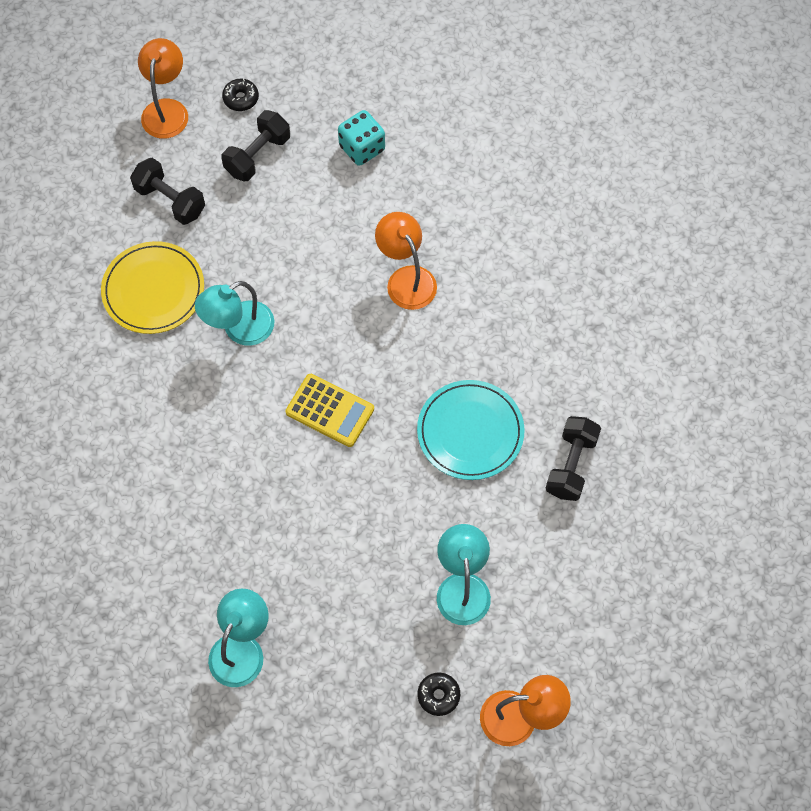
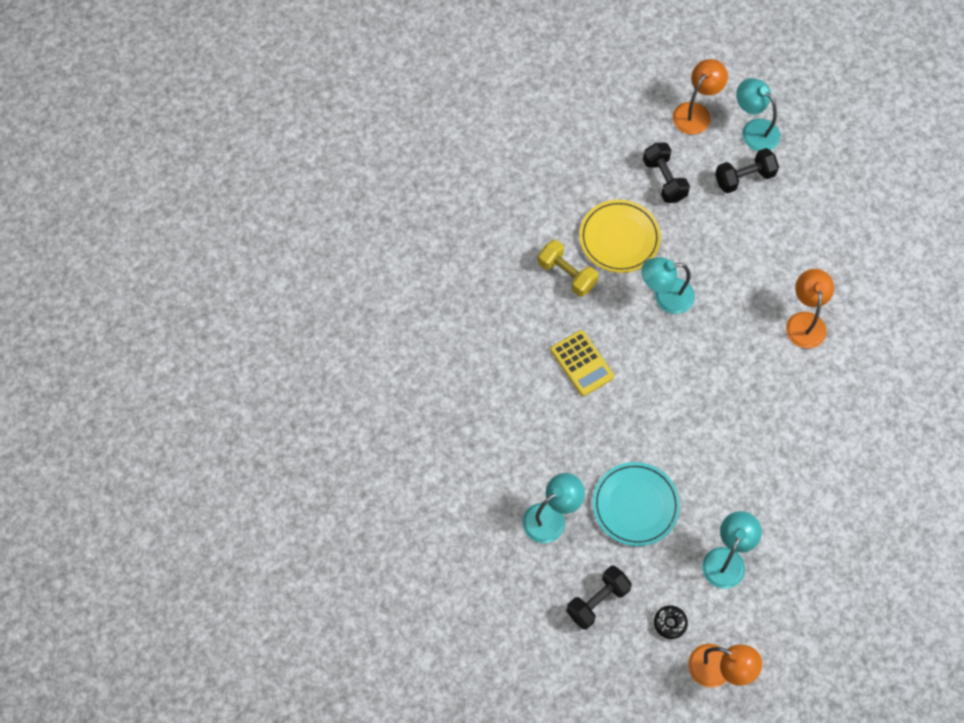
camera: 30 degrees right, 0 degrees up
(114, 361) = (567, 274): none -> yellow dumbbell
(241, 98) = (754, 130): black donut -> turquoise lamp
(330, 411) = (699, 387): yellow calculator -> yellow calculator (581, 363)
(362, 148) = (824, 210): turquoise dice -> none
(470, 432) = (792, 454): turquoise plate -> turquoise plate (635, 505)
(571, 465) = (853, 517): black dumbbell -> black dumbbell (597, 601)

